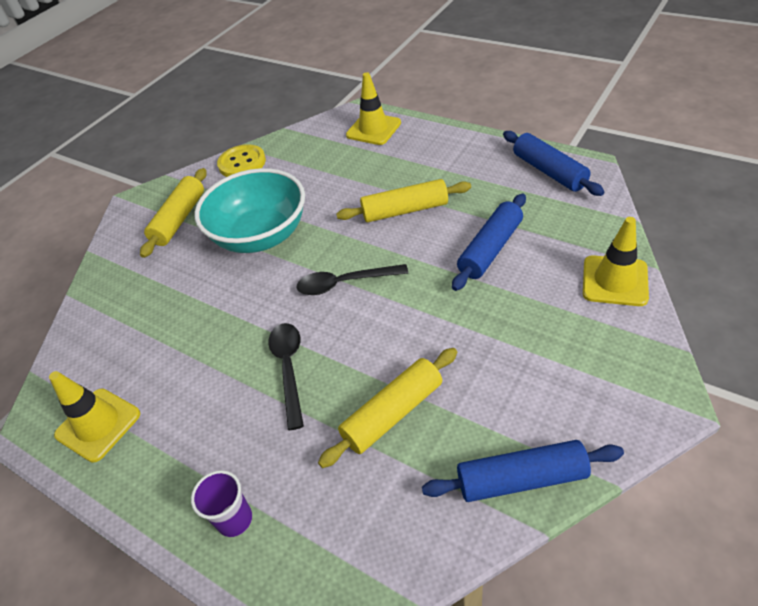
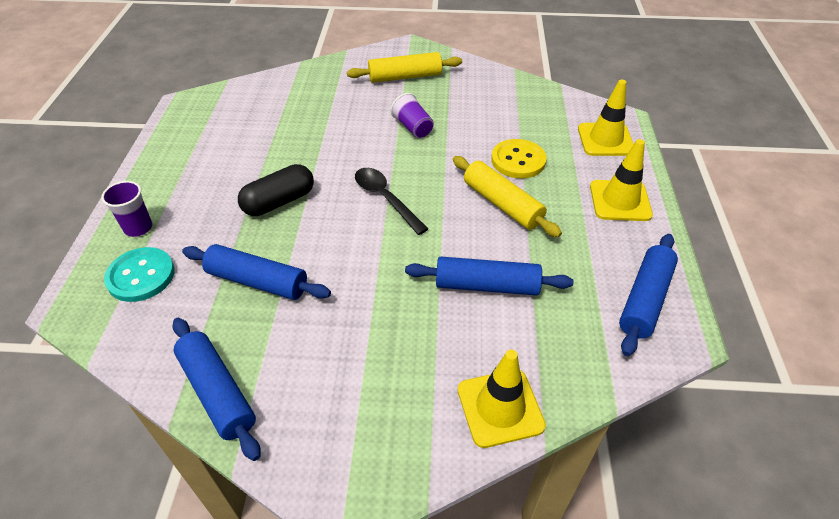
camera: 55 degrees right, 0 degrees up
(98, 424) = (195, 129): yellow traffic cone -> yellow traffic cone (620, 201)
(242, 163) = (494, 80): yellow button -> yellow button (518, 160)
(261, 236) = (413, 127): turquoise bowl -> purple cup
(289, 368) = (279, 202): black spoon -> black capsule
(319, 528) = (141, 276): none -> turquoise button
(393, 413) = (257, 281): yellow rolling pin -> blue rolling pin

